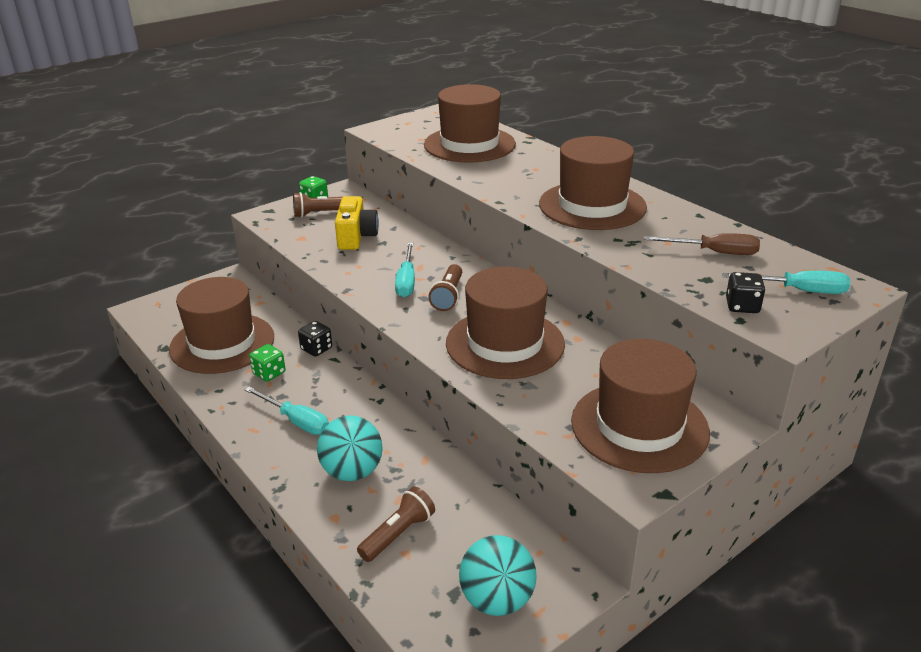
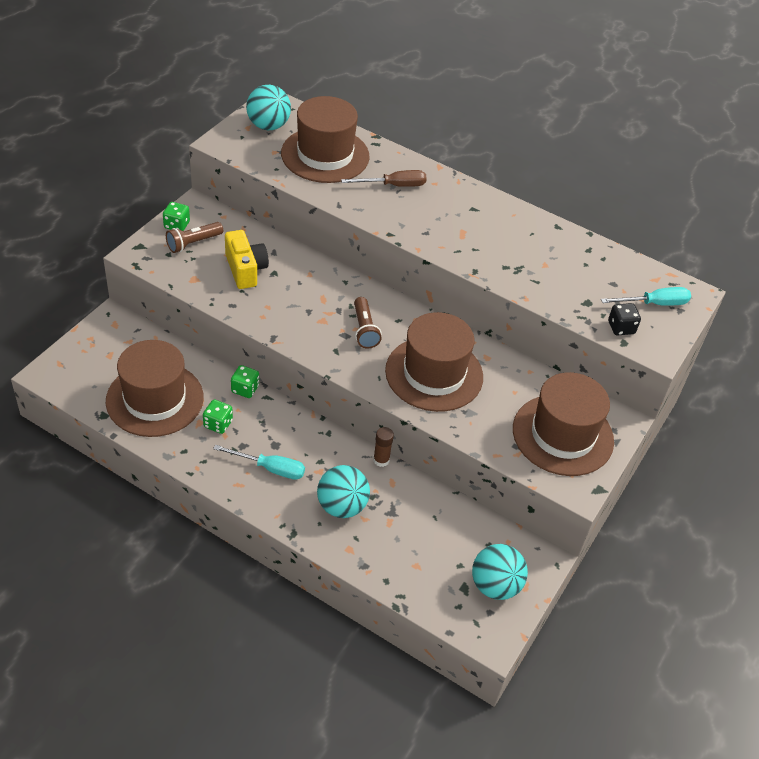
camera: 25 degrees left, 15 degrees up
(316, 349) = (245, 389): black dice -> green dice
(398, 534) = (403, 551): brown flashlight -> none
(406, 281) = (320, 318): turquoise screwdriver -> none
(424, 436) = (381, 460): none -> brown glue stick
(428, 123) = (268, 126): none -> turquoise ball
(592, 206) = (469, 227): brown hat -> none
(714, 252) = (583, 271): brown screwdriver -> brown screwdriver (393, 185)

